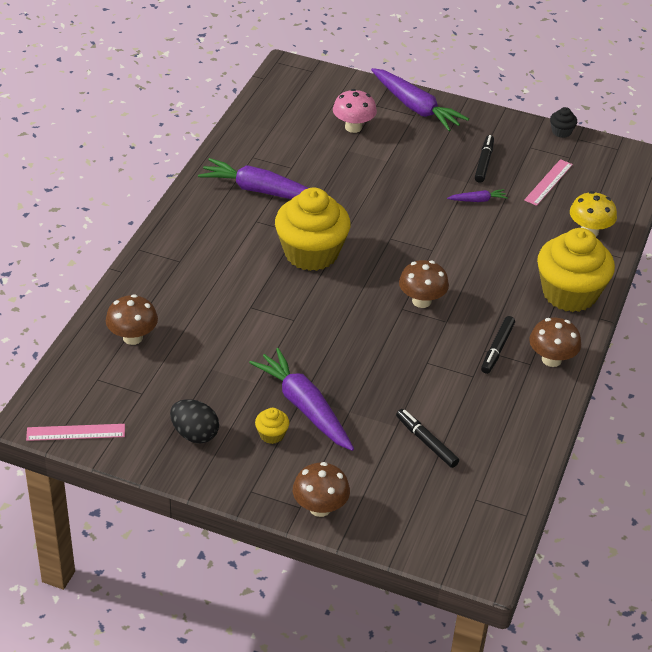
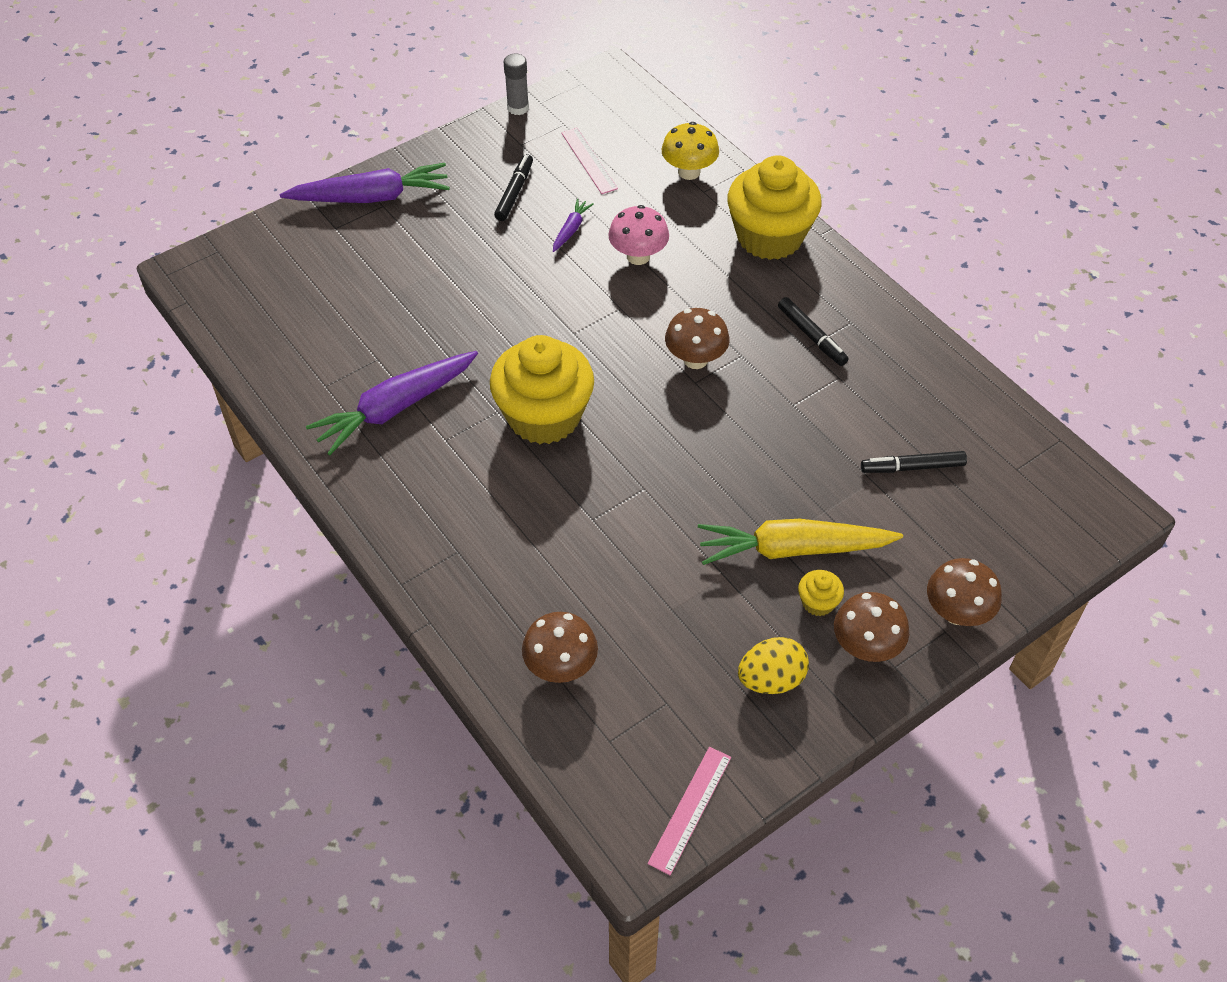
camera: 55 degrees left, 10 degrees up
(194, 434) = (771, 679): black egg -> yellow egg
(304, 407) = (793, 549): purple carrot -> yellow carrot
(353, 127) = (356, 267): pink mushroom -> pink mushroom (638, 256)
(484, 162) = (514, 192): black marker -> black marker turned 60 degrees clockwise
(551, 359) = (855, 302): brown mushroom -> brown mushroom (866, 647)
(561, 132) = (518, 108): black cupcake -> grey glue stick

